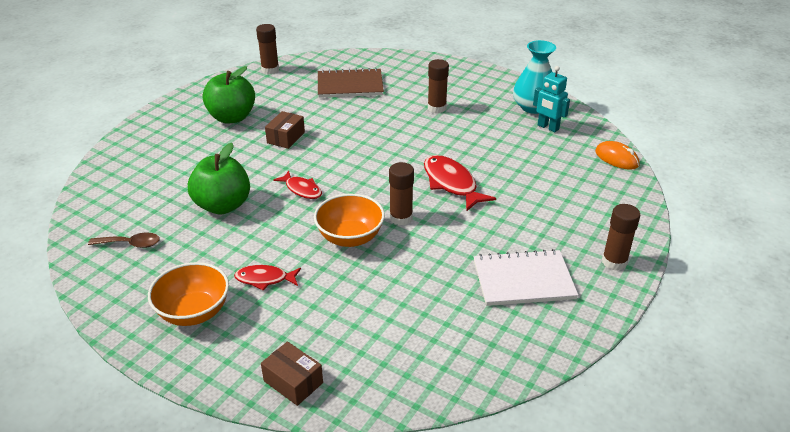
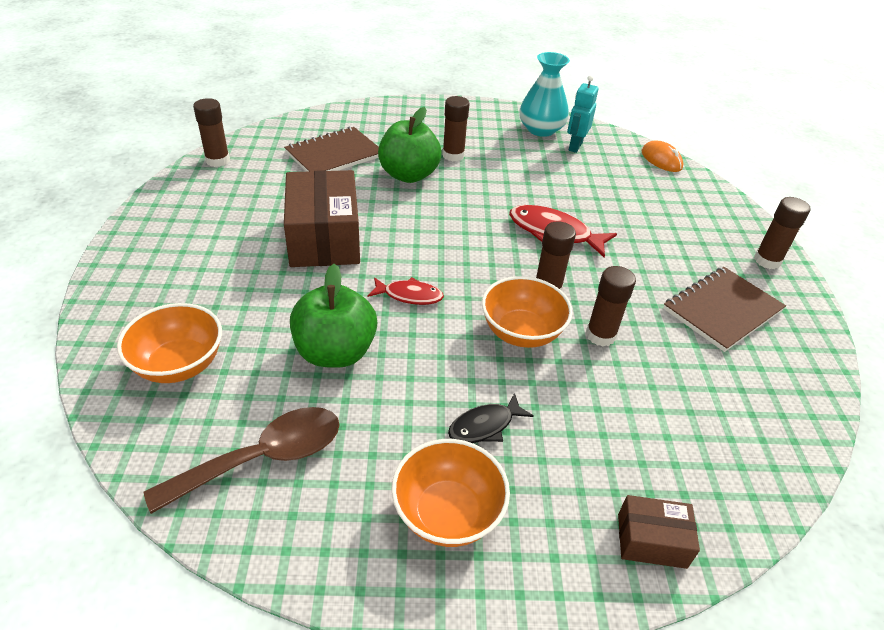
camera: 35 degrees left, 5 degrees up
(130, 244) = (263, 458): brown spoon -> brown spoon, size x1.76
(136, 181) = (179, 365): none -> orange bowl
(232, 117) = (229, 234): green apple -> green apple (409, 175)
(264, 279) = (484, 426): red fish -> black fish
(286, 137) = (324, 238): brown box -> brown box, size x2.01
(404, 260) = (600, 335): none -> brown glue stick
(523, 280) = (722, 310): white notebook -> brown notebook
(548, 127) = (575, 146): turquoise robot -> turquoise robot turned 105 degrees clockwise
(616, 158) = (661, 160): orange mouse -> orange mouse turned 45 degrees clockwise

